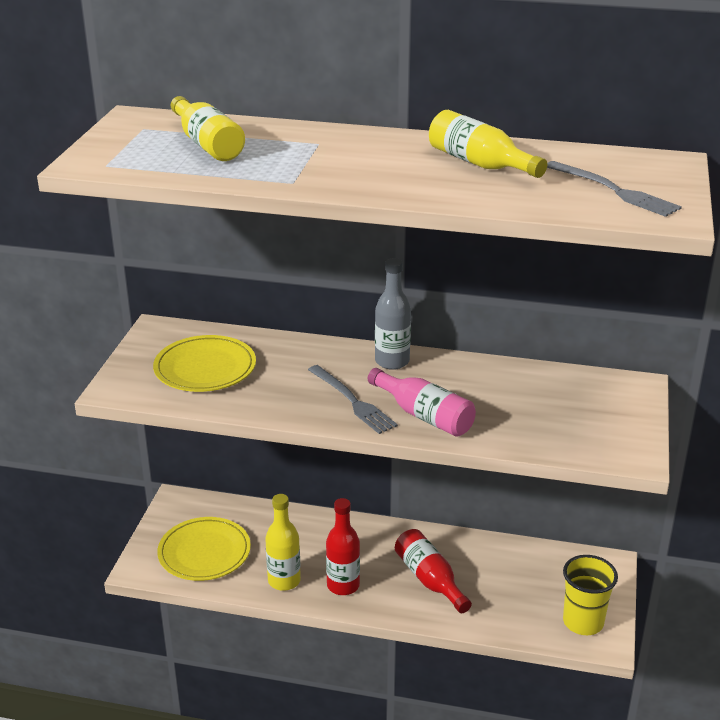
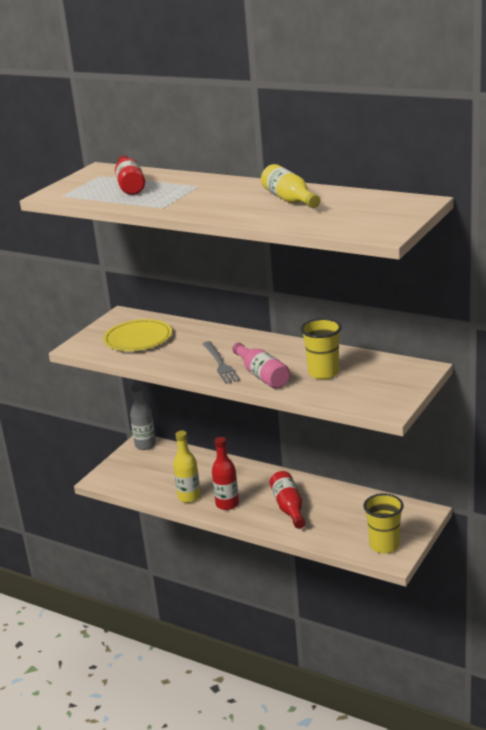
camera: 20 degrees right, 5 degrees down
(204, 552) = (145, 475): yellow plate -> none
(207, 144) = (130, 185): yellow bottle -> red bottle
(392, 361) = (262, 343): grey bottle -> grey bottle (145, 445)
(508, 404) = (323, 373): none -> yellow cup
(614, 190) = (362, 217): grey fork -> none

